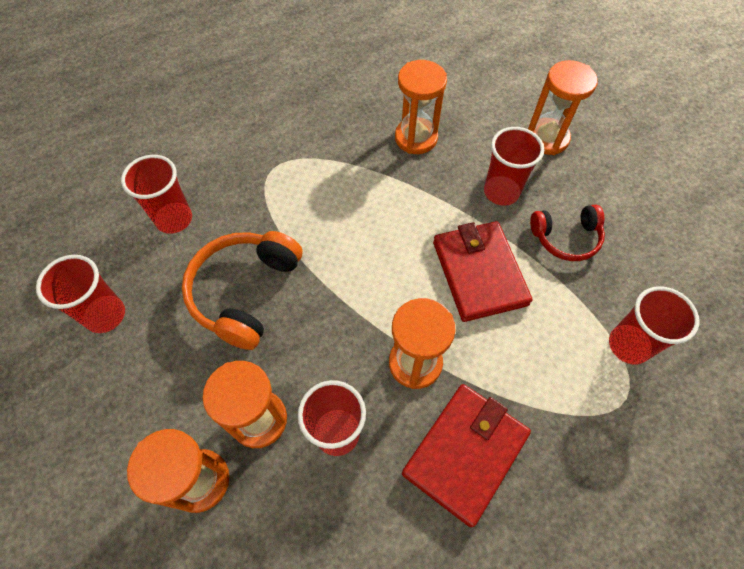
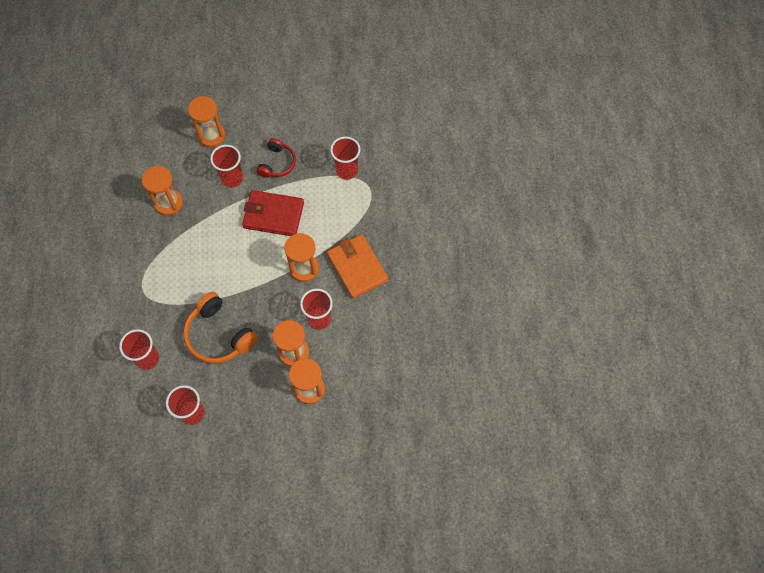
camera: 65 degrees left, 5 degrees up
(465, 453) = (357, 267): red wallet -> orange wallet

